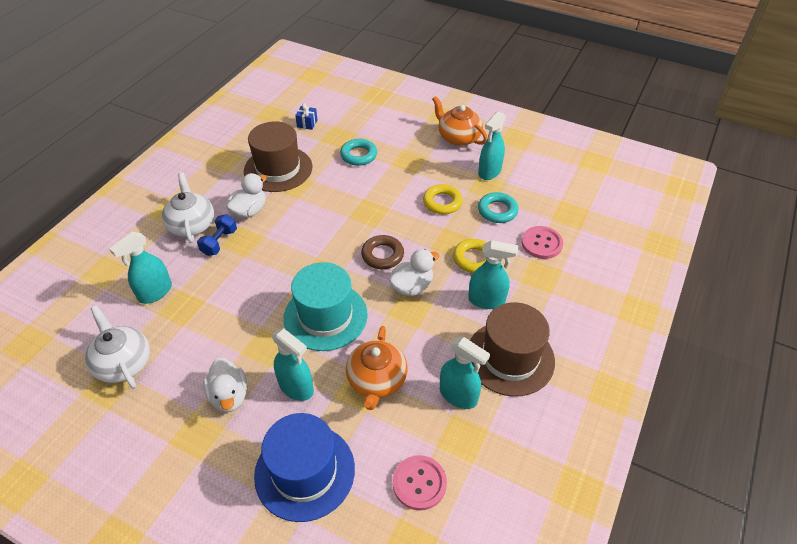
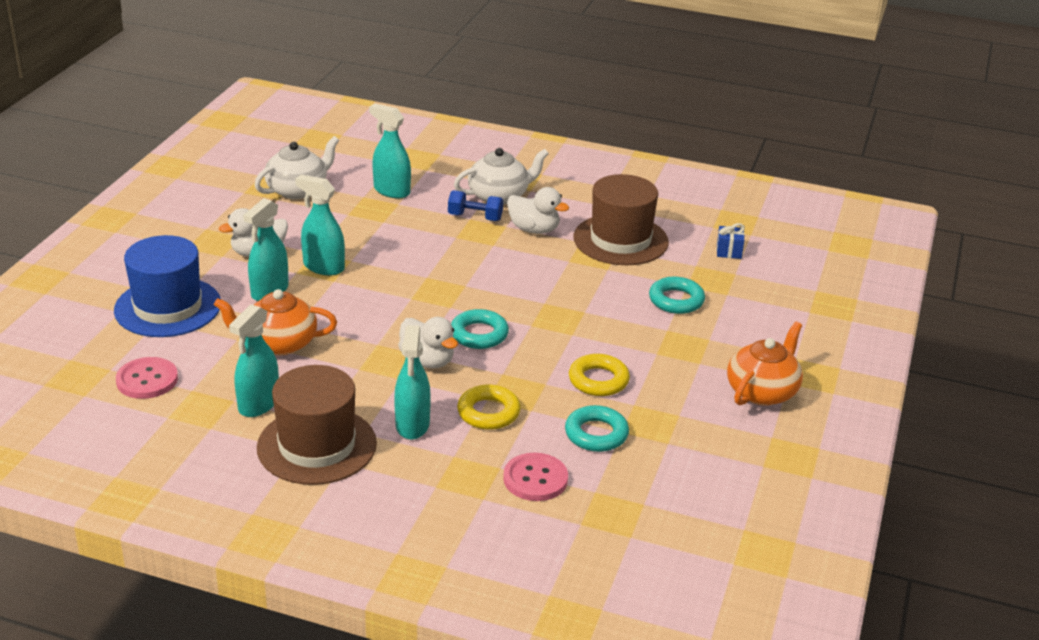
camera: 80 degrees right, 15 degrees down
(325, 316) = (370, 300): turquoise hat -> none
(382, 255) = (479, 334): brown ring -> turquoise ring
(489, 172) = (687, 425): turquoise spray bottle -> turquoise spray bottle (323, 267)

